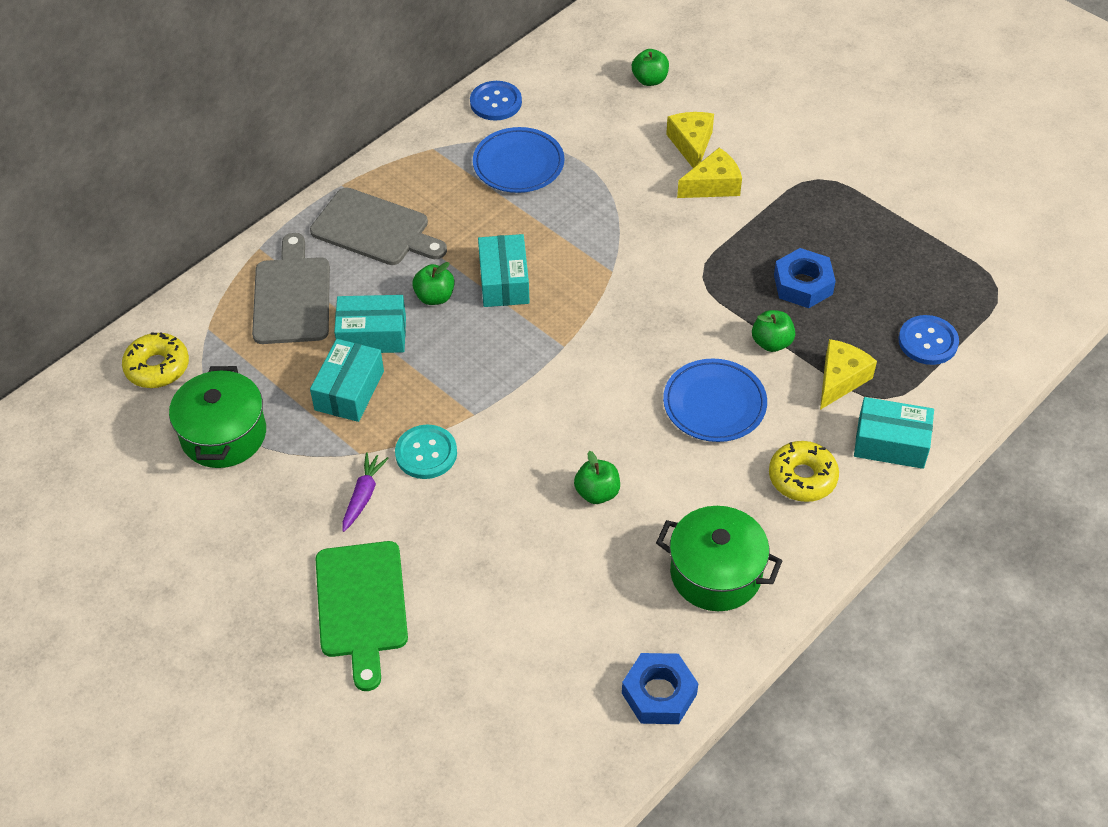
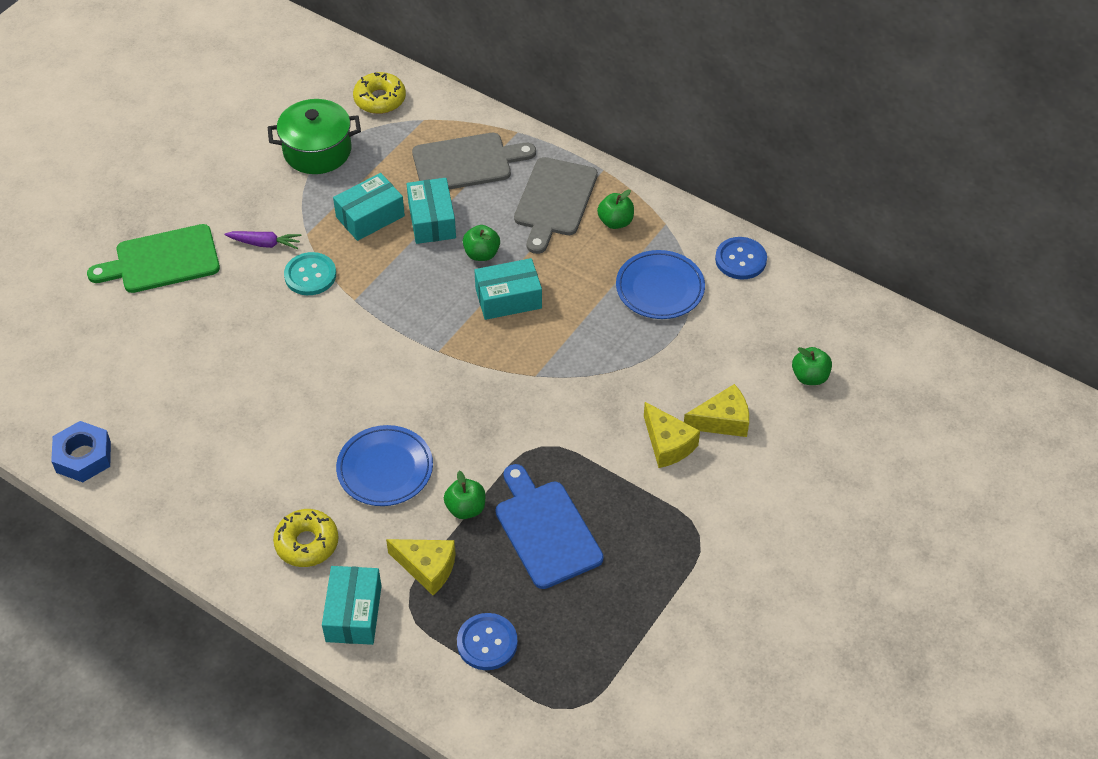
camera: 80 degrees right, 0 degrees up
(349, 390) = (370, 216): turquoise box -> turquoise box turned 45 degrees counterclockwise
(597, 492) = (279, 393): green apple -> green apple (615, 222)
(716, 573) = (200, 485): green pot -> none
(803, 284) = (546, 530): blue nut -> blue cutting board

